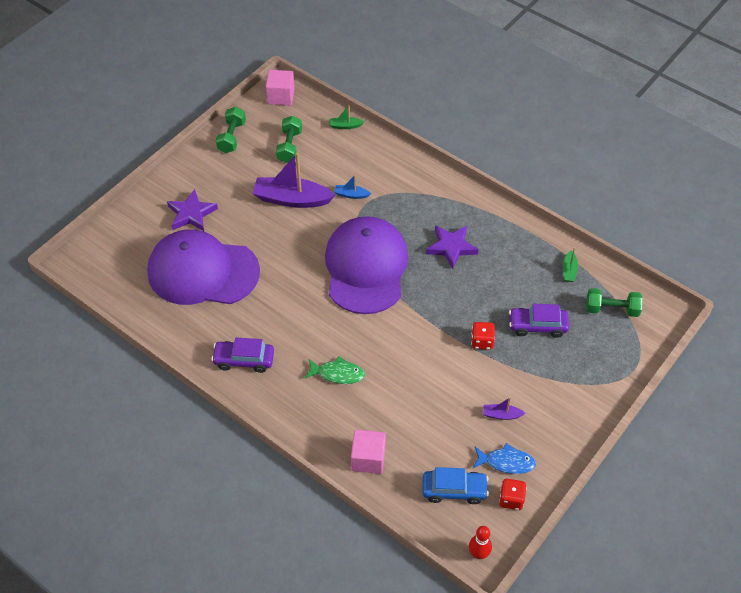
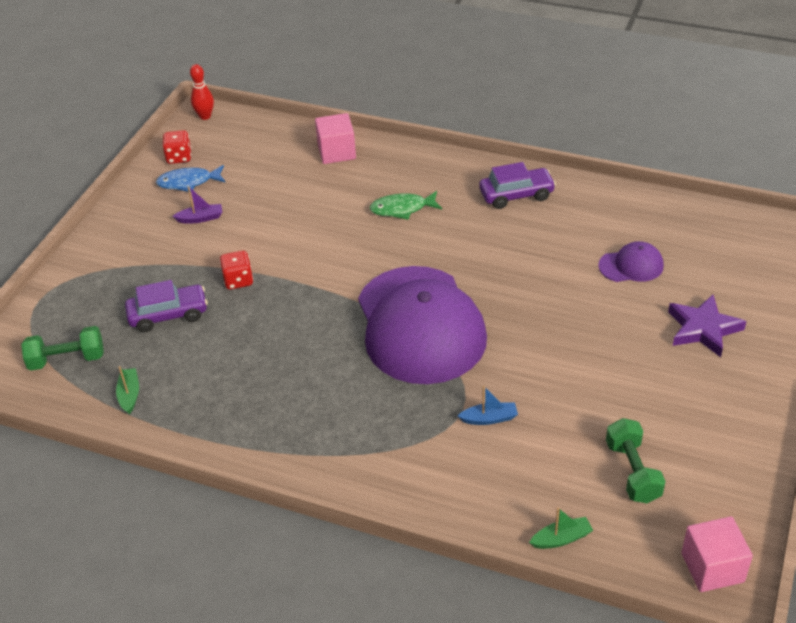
camera: 165 degrees right, 10 degrees down
(203, 271) = (631, 266): purple cap -> purple cap, size x0.42
(232, 137) = (737, 461): green dumbbell -> none
(292, 199) = (575, 387): purple boat -> none
(451, 247) = (309, 382): purple star -> none
(454, 490) = (239, 150): blue car -> none

